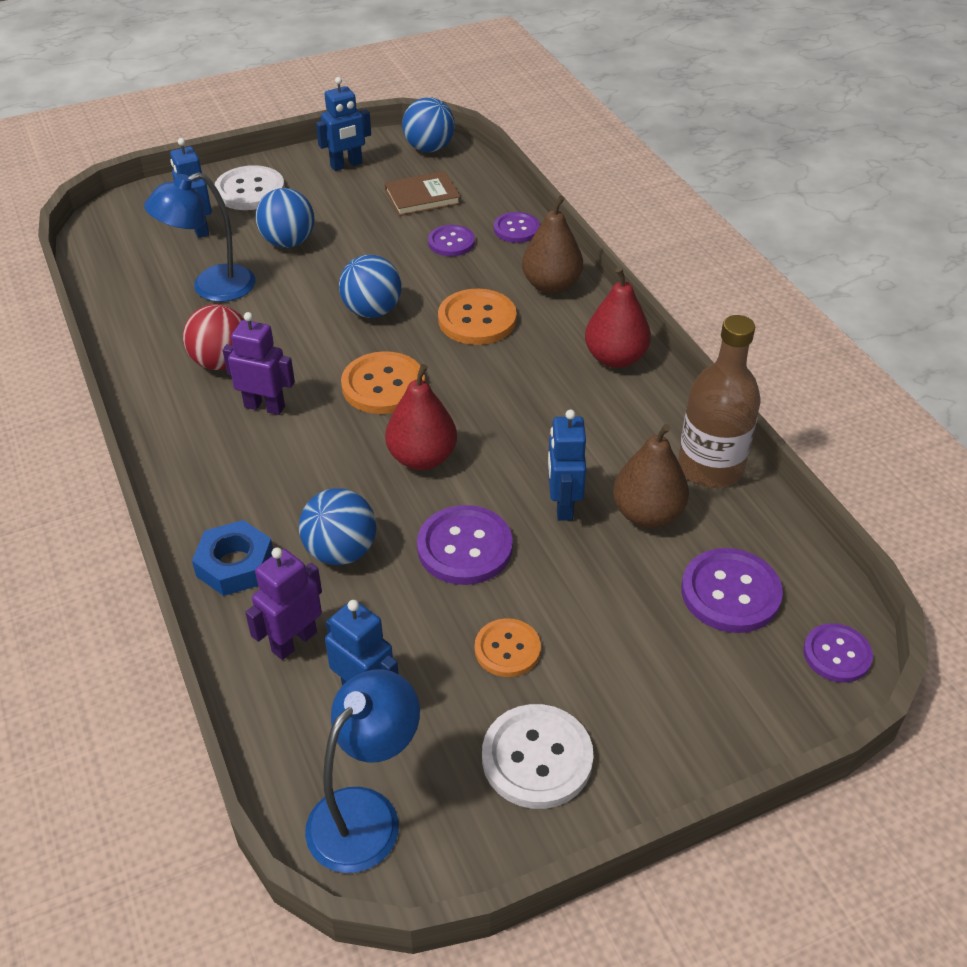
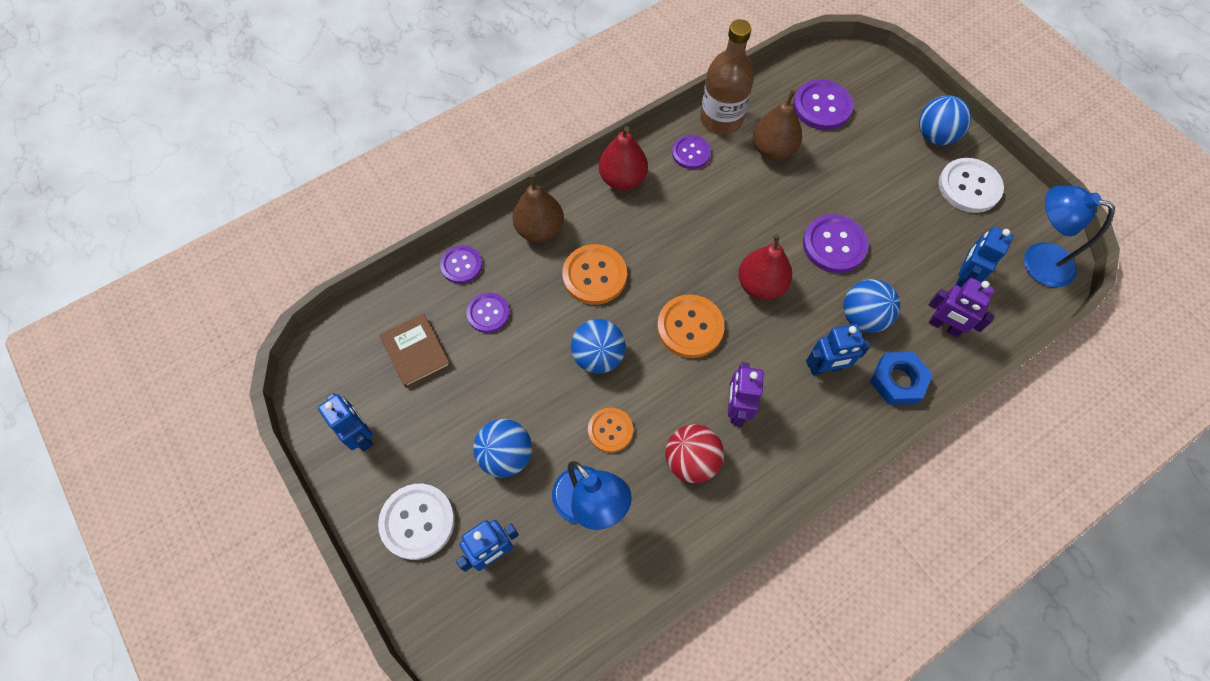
camera: 100 degrees left, 20 degrees up
(429, 148) = (324, 362): blue ball -> blue ball (935, 136)
(507, 649) = (904, 210): orange button -> orange button (610, 430)
(563, 505) = (779, 195): blue robot -> blue robot (825, 368)
(837, 654) = (848, 60): purple button -> purple button (691, 153)

